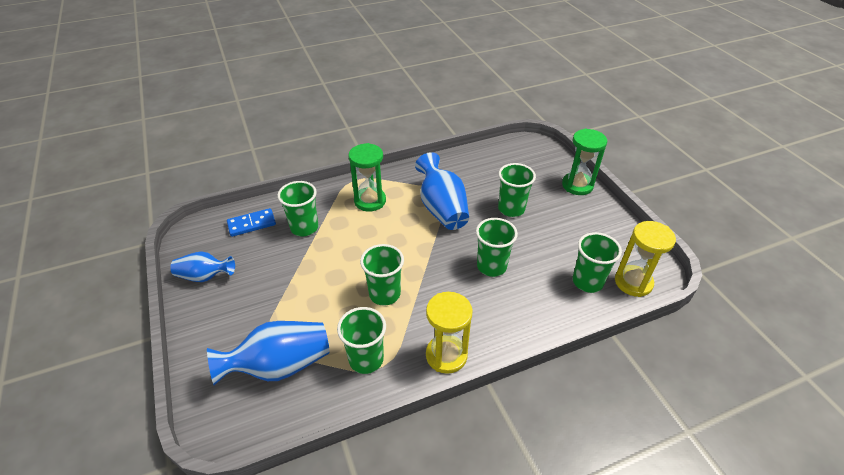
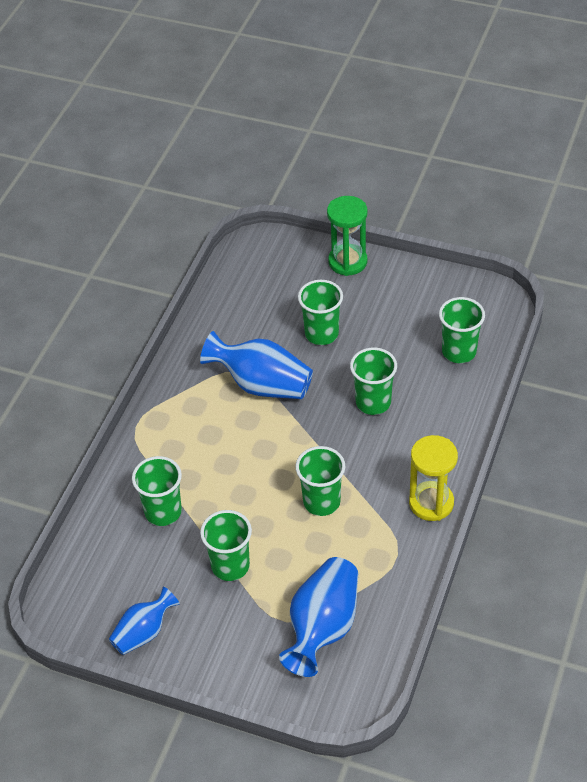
camera: 45 degrees left, 5 degrees up
(252, 224) = (105, 554): blue domino -> none
(366, 359) = (379, 561): green cup -> green cup (230, 566)
(370, 201) = (184, 434): green hourglass -> none
(633, 282) = (490, 323): yellow hourglass -> none

